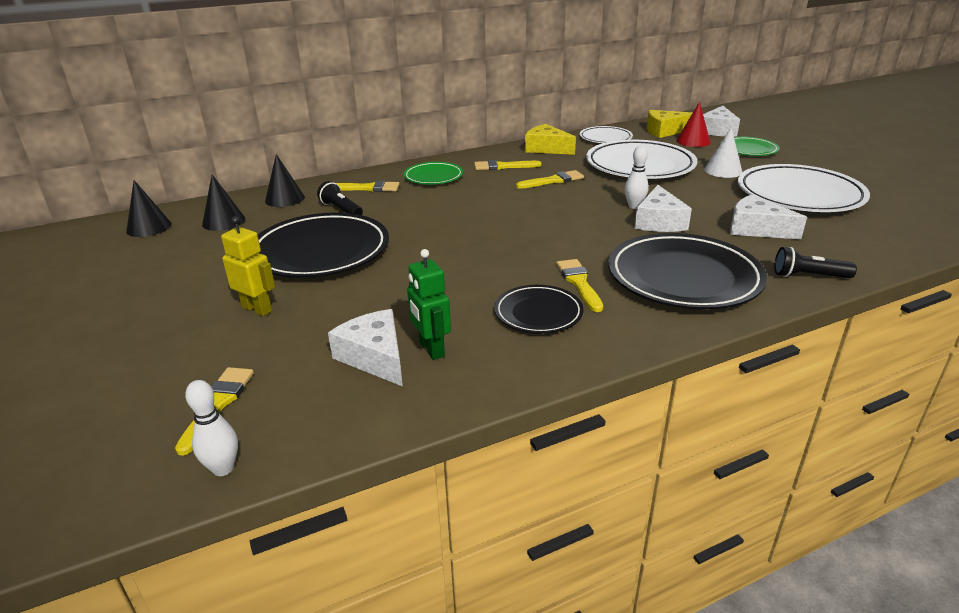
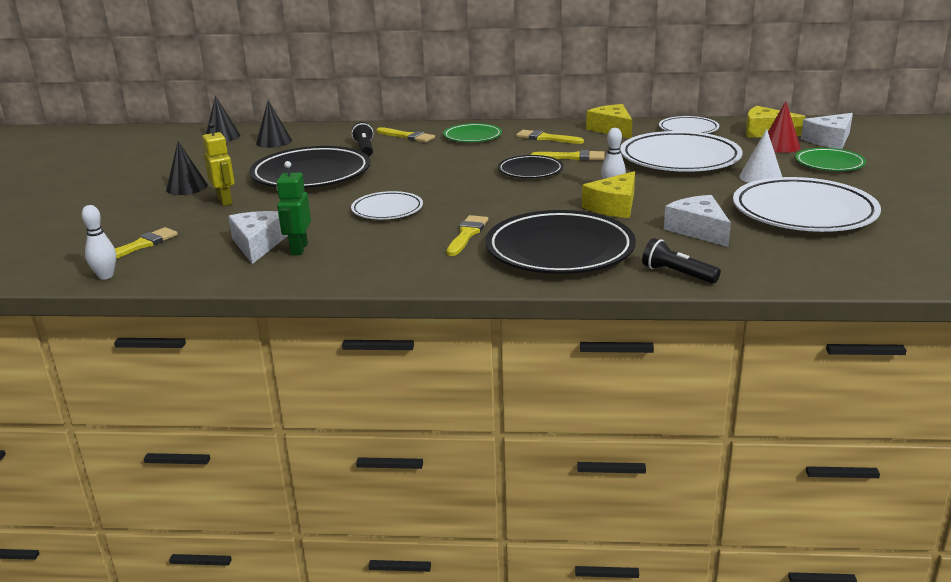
camera: 30 degrees right, 5 degrees down
(285, 199) = (335, 133): black cone -> black cone (187, 187)
(461, 274) = (387, 210): none -> white plate
(538, 313) = (404, 246): black plate -> black plate (530, 171)
(659, 221) = (614, 206): white cheese -> yellow cheese

